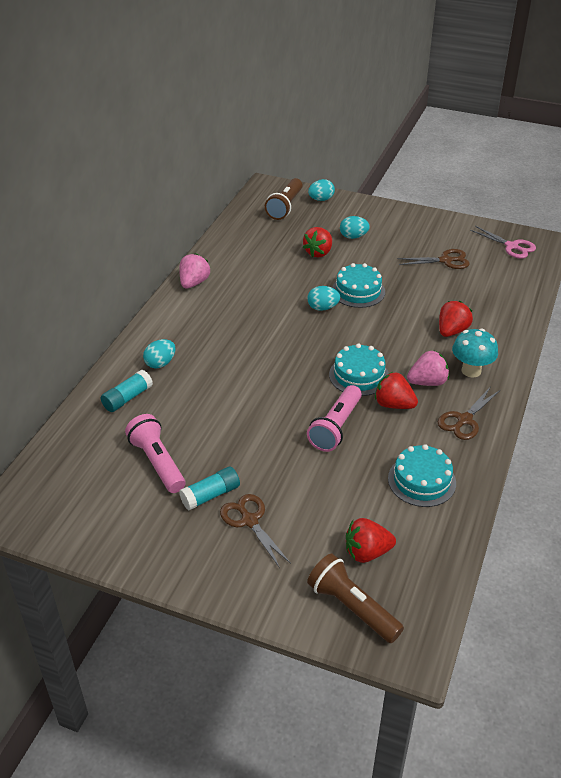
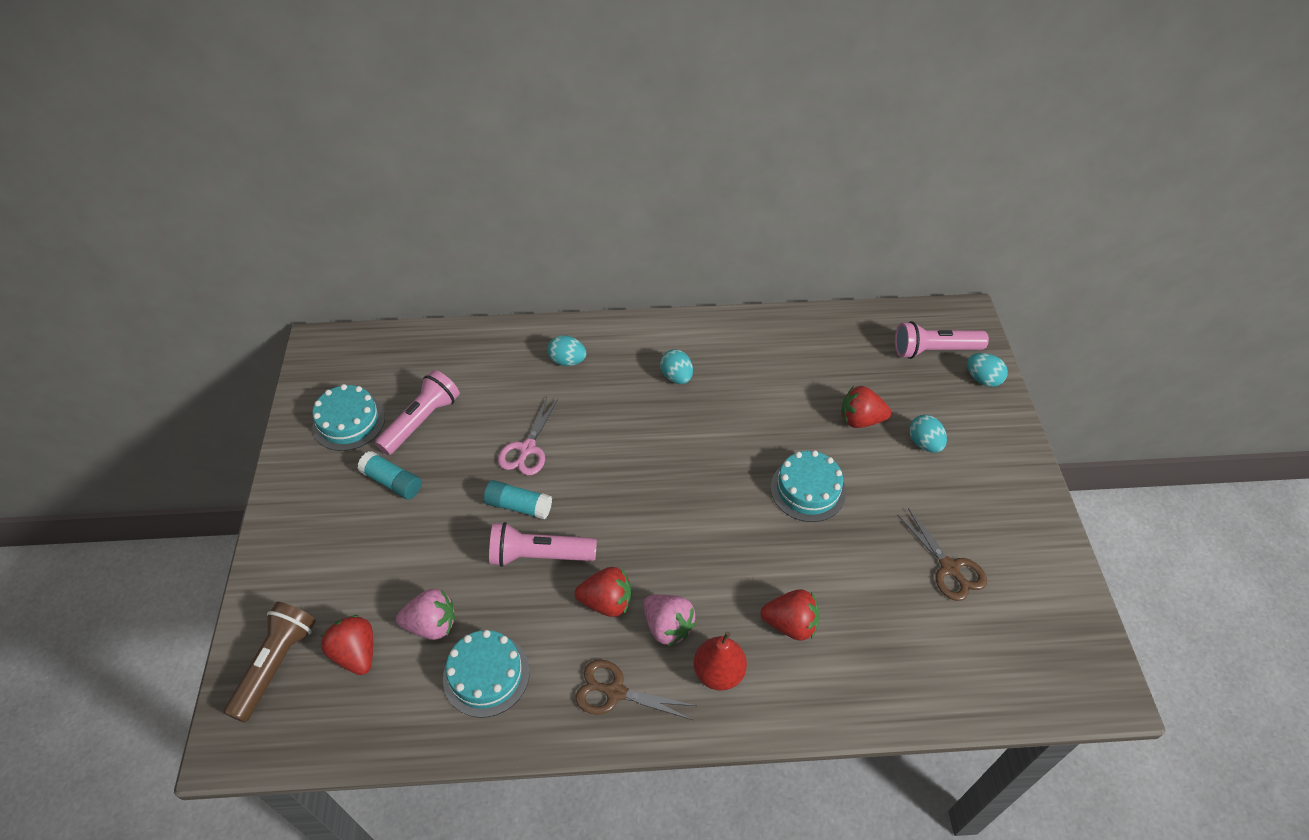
camera: 65 degrees right, 10 degrees up
(127, 398) = (502, 359): turquoise glue stick -> turquoise glue stick (518, 506)
(194, 283) = (718, 330): pink strawberry -> pink strawberry (432, 625)
(249, 521) = (368, 528): brown scissors -> none
(285, 207) = (934, 350): brown flashlight -> pink flashlight
(323, 308) = (749, 465): turquoise egg -> turquoise egg (676, 377)
(359, 375) = (642, 547): turquoise cake -> turquoise cake (349, 422)
(393, 404) = (606, 602): red strawberry -> red strawberry turned 90 degrees clockwise
(471, 371) = (718, 672): turquoise mushroom -> red pear
(511, 246) = (1054, 647): pink scissors -> pink scissors (527, 449)

